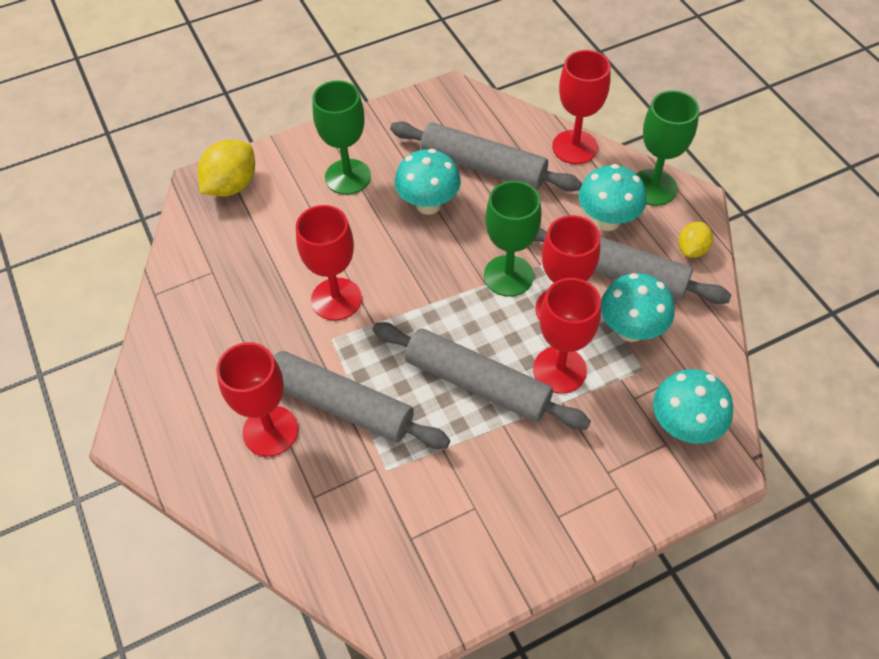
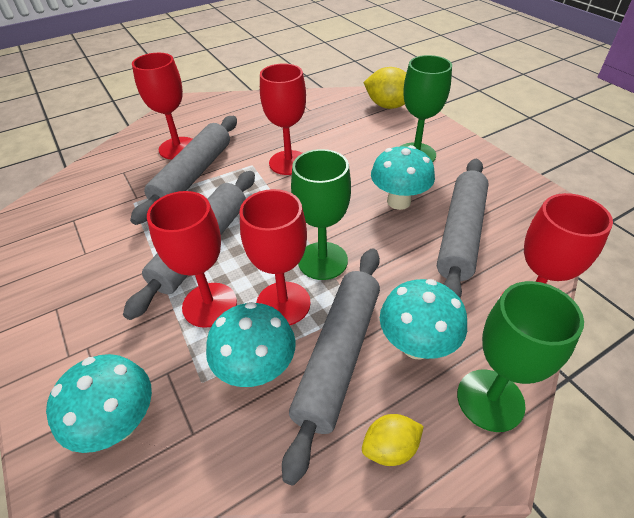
camera: 85 degrees right, 10 degrees down
(692, 249) = (390, 448): yellow lemon -> yellow lemon turned 45 degrees counterclockwise

